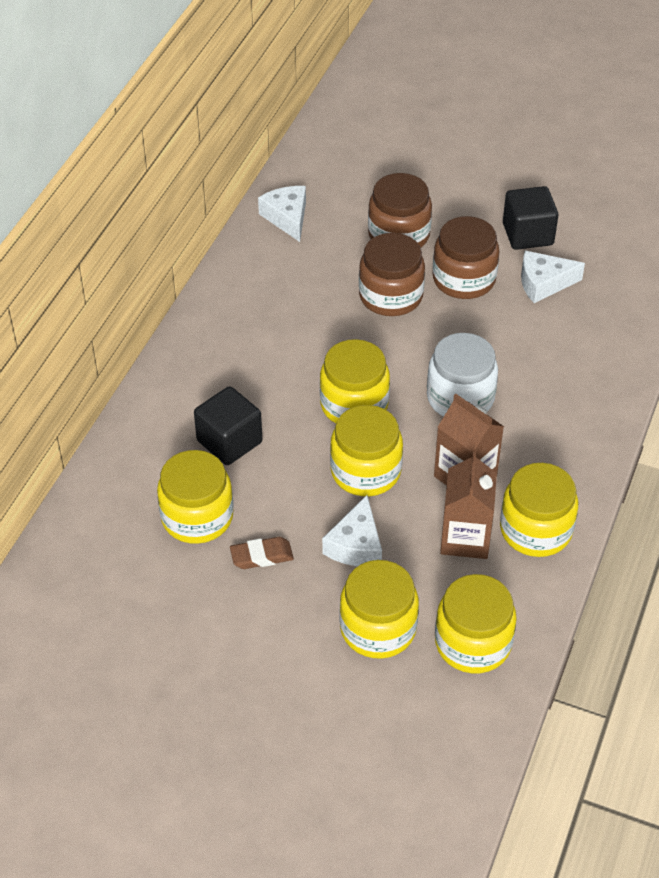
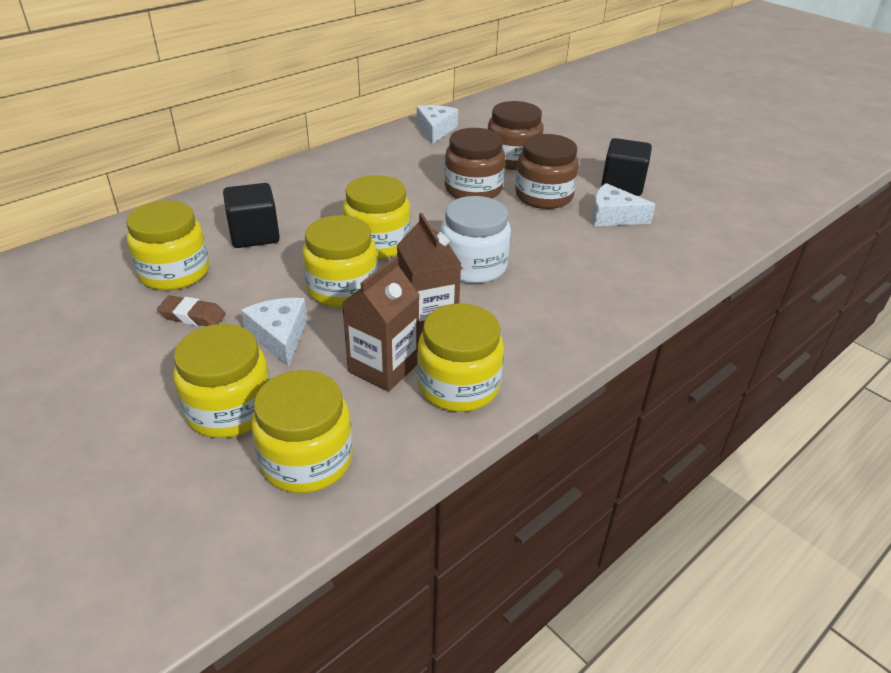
camera: 25 degrees right, 10 degrees down
(356, 545) = (279, 337): white cheese -> white cheese turned 120 degrees clockwise

